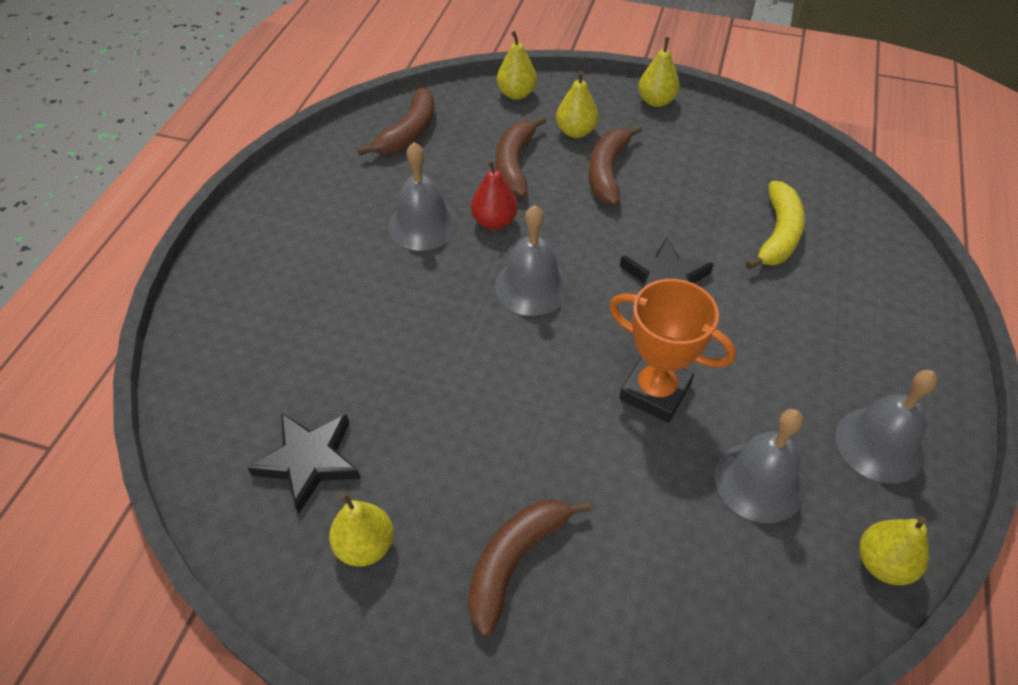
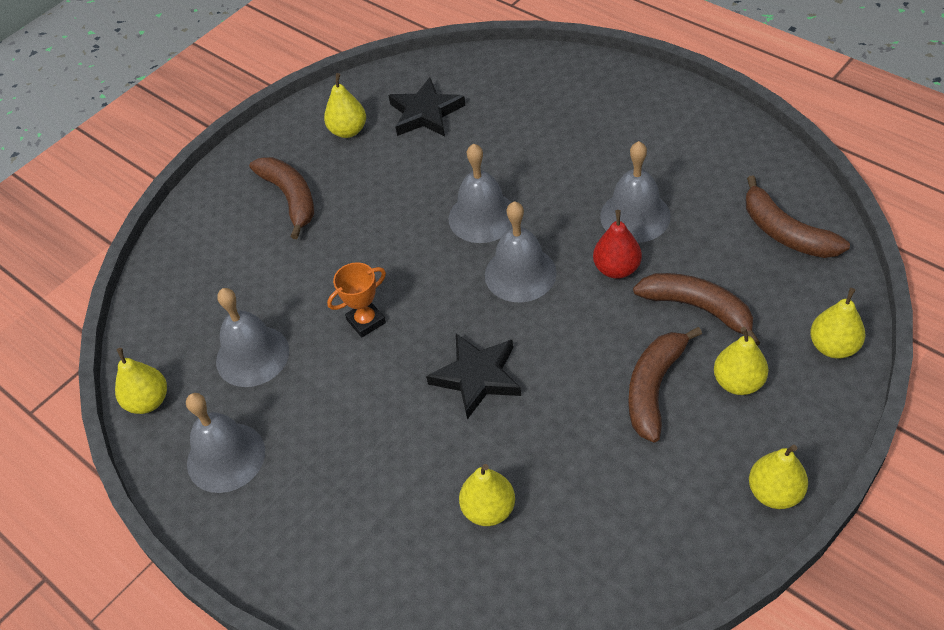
camera: 120 degrees right, 0 degrees up
(468, 341) = (482, 217): none -> grey bell
(608, 172) = (654, 388): brown banana -> brown banana turned 105 degrees counterclockwise
(655, 391) = (366, 321): orange trophy -> orange trophy, size x0.61
(778, 234) = (488, 509): yellow banana -> yellow pear

